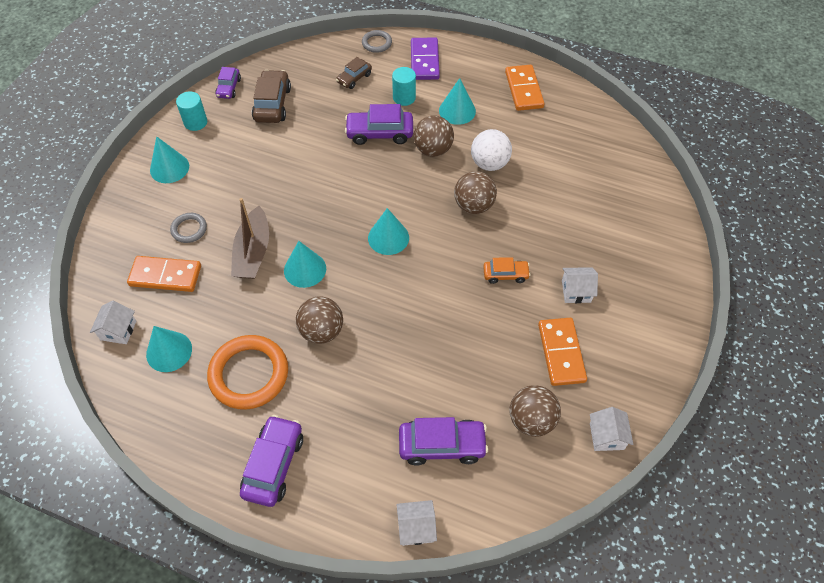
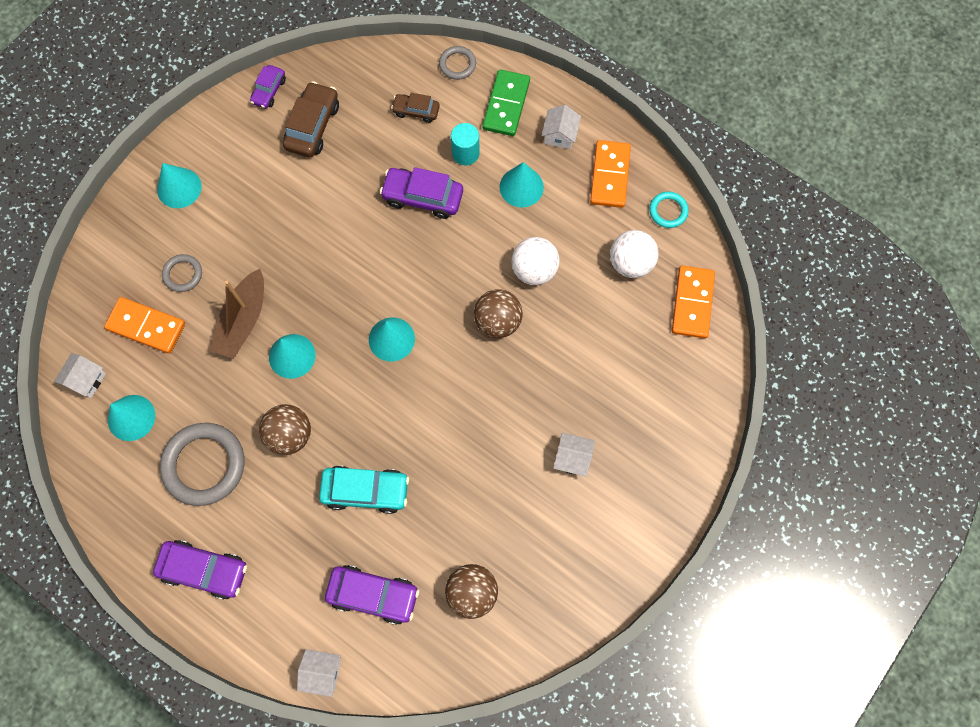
camera: 15 degrees right, 15 degrees up
(195, 122) = (221, 131): turquoise cylinder -> none
(249, 374) = (204, 465): orange ring -> grey ring
(273, 465) = (204, 570): purple car -> purple car turned 75 degrees clockwise
(354, 78) = (416, 111): brown car -> brown car turned 45 degrees clockwise
(405, 360) = (365, 491): none -> turquoise car
(425, 61) = (506, 105): purple domino -> green domino
(433, 149) = (476, 235): brown ball -> none
(505, 274) = (503, 418): orange car -> none
(561, 353) = (529, 526): orange domino -> orange domino (692, 303)
(564, 143) = (630, 263): none -> white ball
(578, 103) = (668, 211): none -> turquoise ring
(606, 436) = (541, 631): white house -> white house (560, 135)

